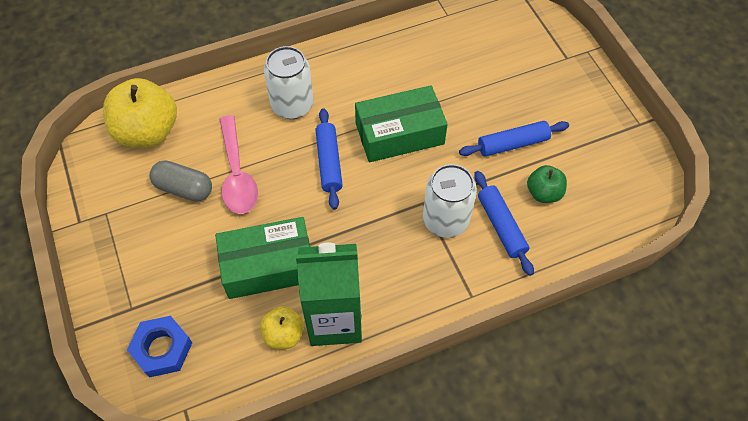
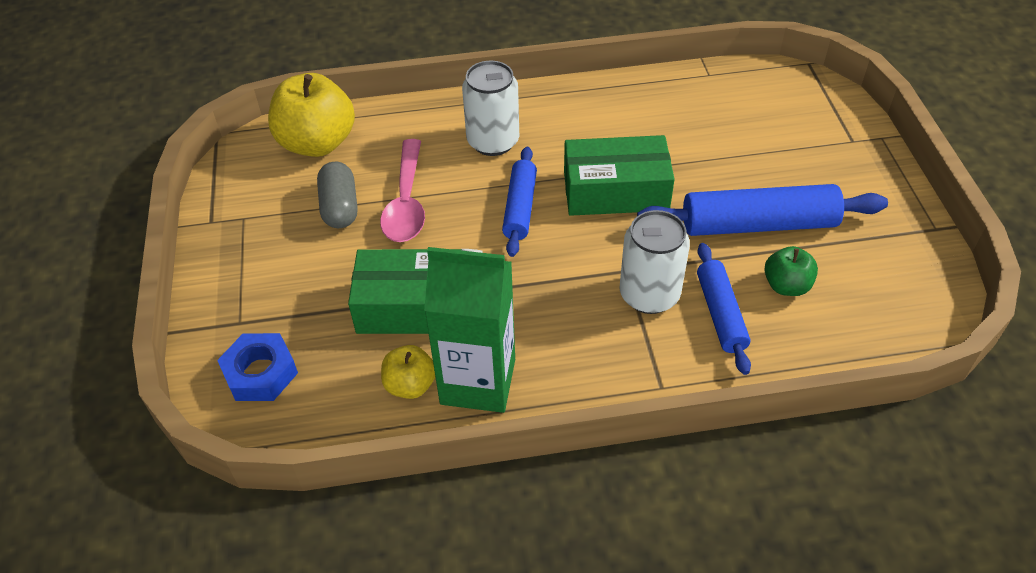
camera: 15 degrees right, 10 degrees down
(184, 188) = (340, 207): grey capsule -> grey capsule turned 45 degrees clockwise
(512, 144) = (758, 224): blue rolling pin -> blue rolling pin, size x1.64

